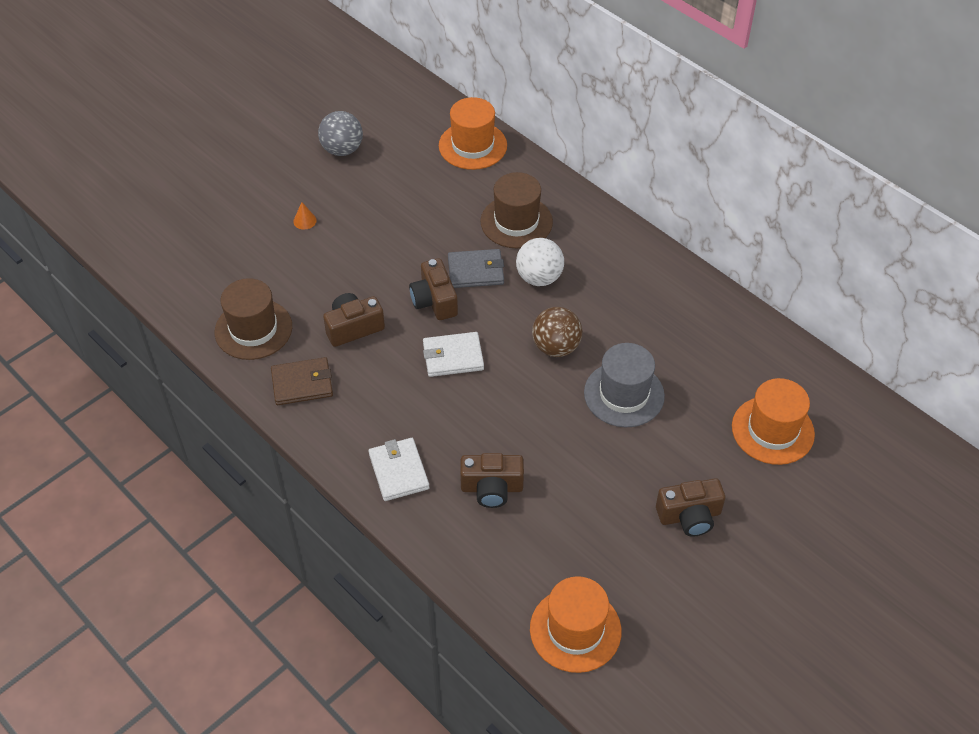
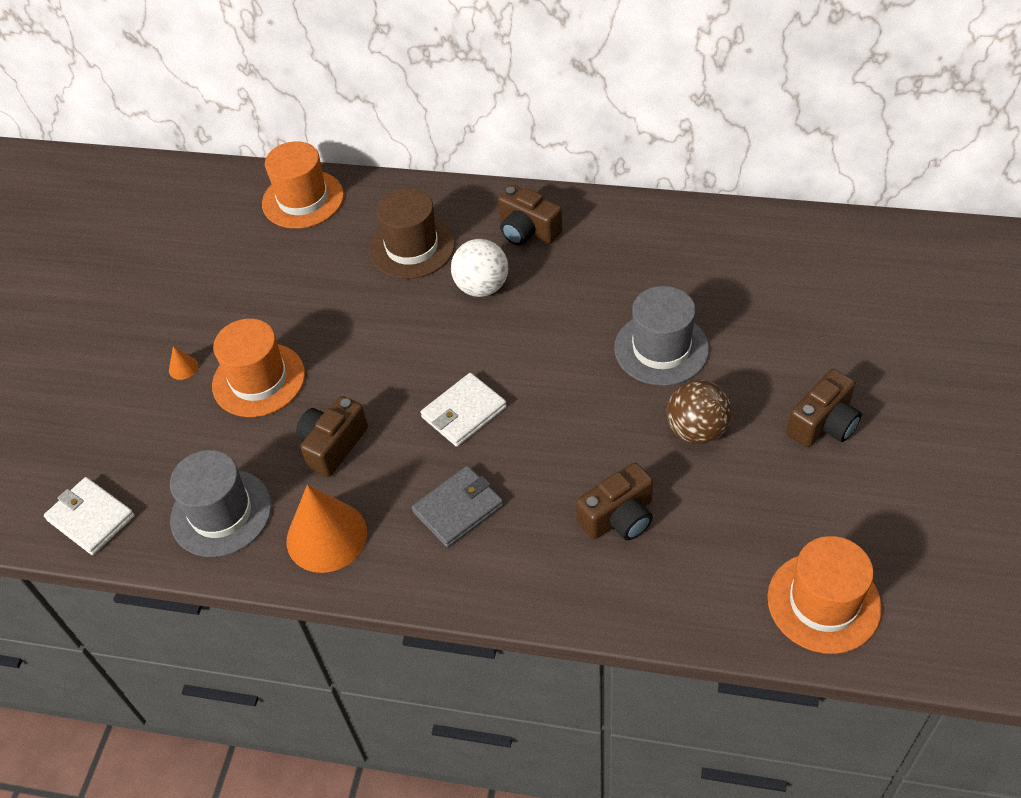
camera: 30 degrees left, 0 degrees up
(253, 329) = (221, 513): brown hat -> grey hat
(302, 383) = (326, 536): brown wallet -> orange cone
(342, 150) = (164, 275): grey ball -> none
(398, 471) = (510, 561): white wallet -> white wallet (91, 518)
(434, 300) = (396, 369): brown camera -> brown camera (527, 231)
(476, 271) = (412, 316): grey wallet -> grey wallet (458, 508)
(556, 347) = (557, 343): brown ball -> brown ball (697, 430)
(772, 430) = (820, 301): orange hat -> orange hat (259, 380)

